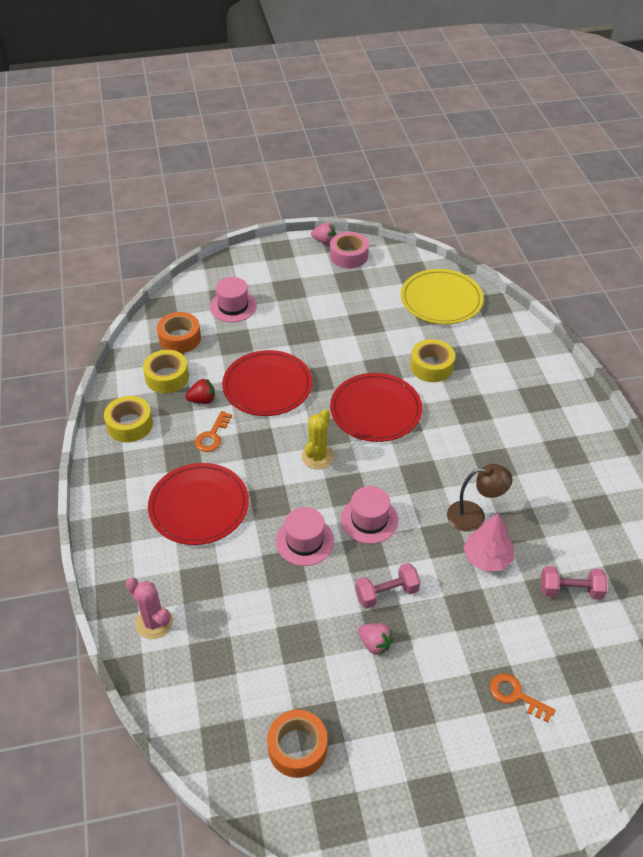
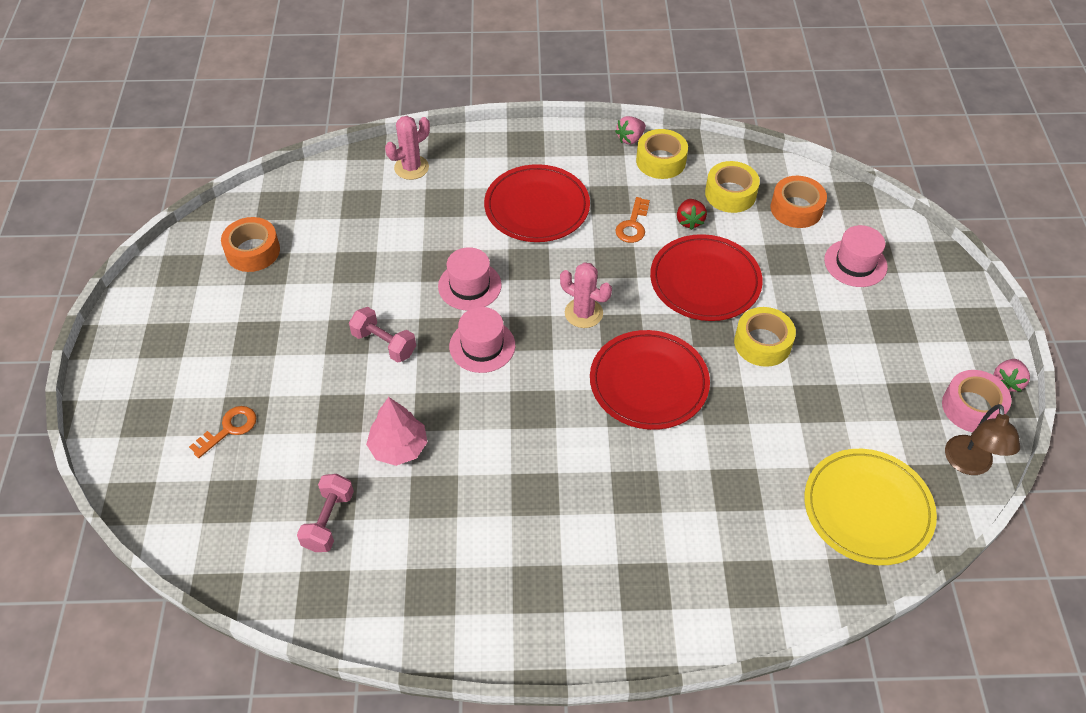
camera: 100 degrees right, 5 degrees up
(212, 436) = (633, 225): orange key -> orange key turned 105 degrees counterclockwise
(317, 457) = (583, 313): yellow cactus -> pink cactus
(375, 644) = (330, 323): pink strawberry -> pink strawberry (630, 139)
(386, 593) = (384, 344): pink dumbbell -> pink dumbbell turned 45 degrees counterclockwise
(431, 366) = (722, 463): yellow tape -> yellow tape (762, 343)
(474, 516) = (460, 449): brown lamp -> brown lamp (969, 464)

